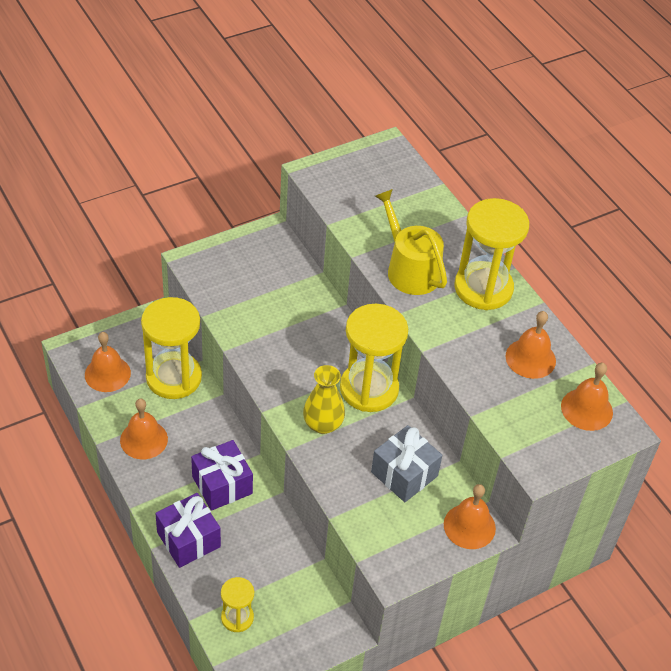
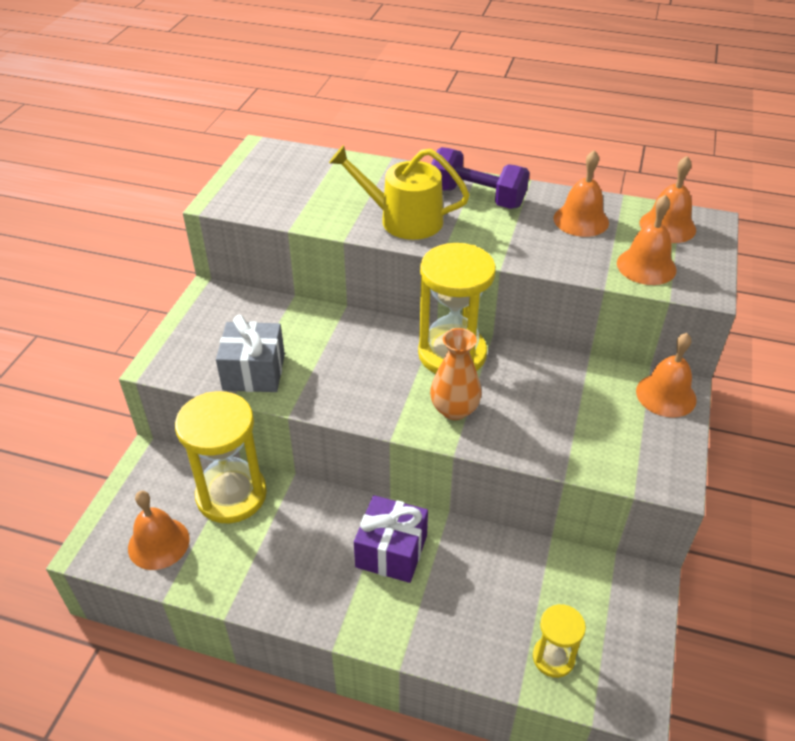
camera: 40 degrees left, 5 degrees down
(144, 439) = (268, 573): orange bell -> orange bell (646, 266)
(188, 539) = (423, 628): purple gift -> none
(323, 424) = (454, 409): yellow vase -> orange vase
(404, 474) = (568, 396): grey gift -> grey gift (254, 372)
(483, 288) = (477, 197): yellow hourglass -> purple dumbbell

